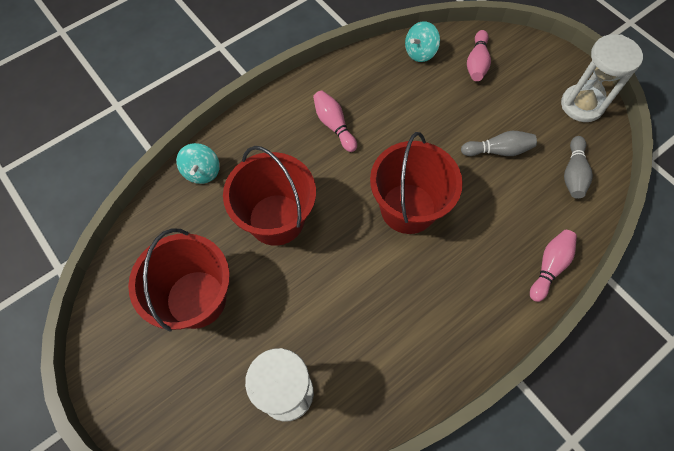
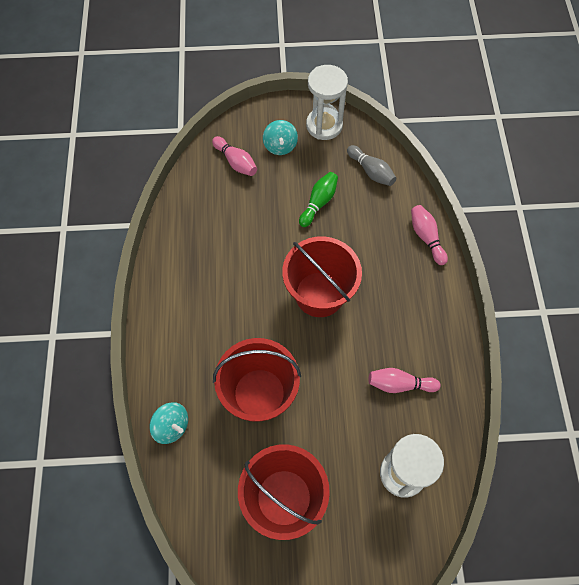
camera: 55 degrees left, 0 degrees up
(334, 125) = (209, 297): pink bowling pin -> pink bowling pin (399, 384)
(420, 52) = (194, 192): turquoise spinning top -> turquoise spinning top (280, 146)
(498, 150) = (318, 203): grey bowling pin -> green bowling pin

